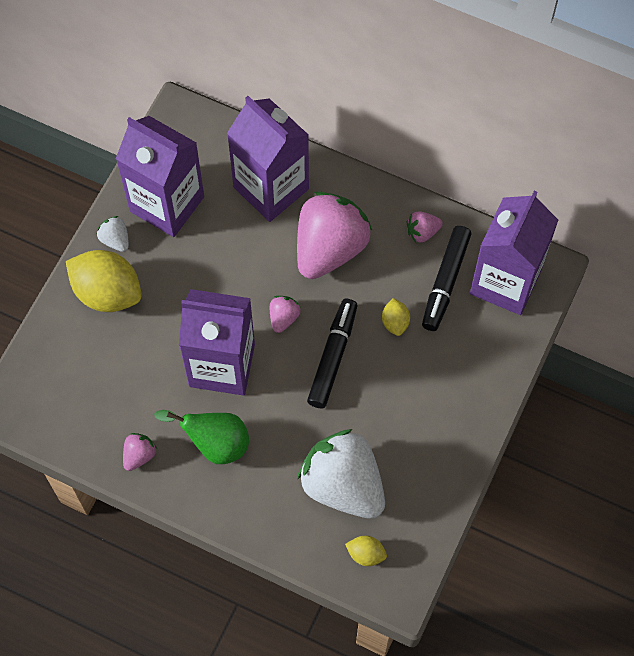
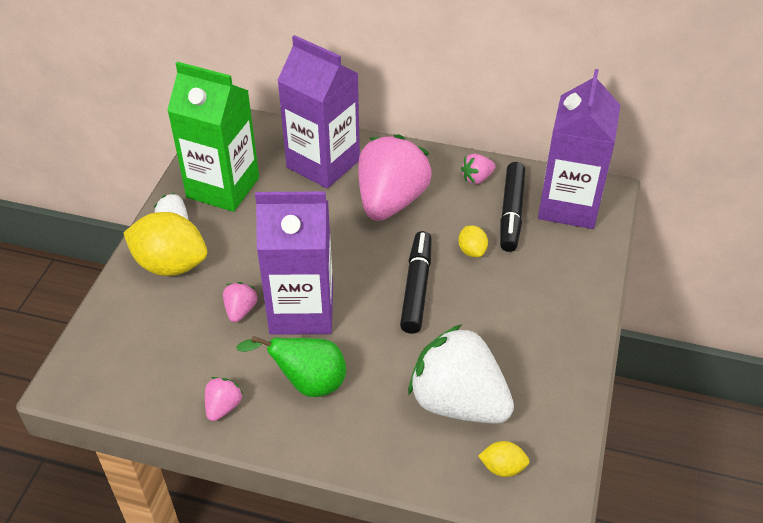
camera: 10 degrees left, 20 degrees down
(167, 204) = (223, 187): purple carton -> green carton
(283, 318) = (358, 262): pink strawberry -> pink strawberry (240, 310)

